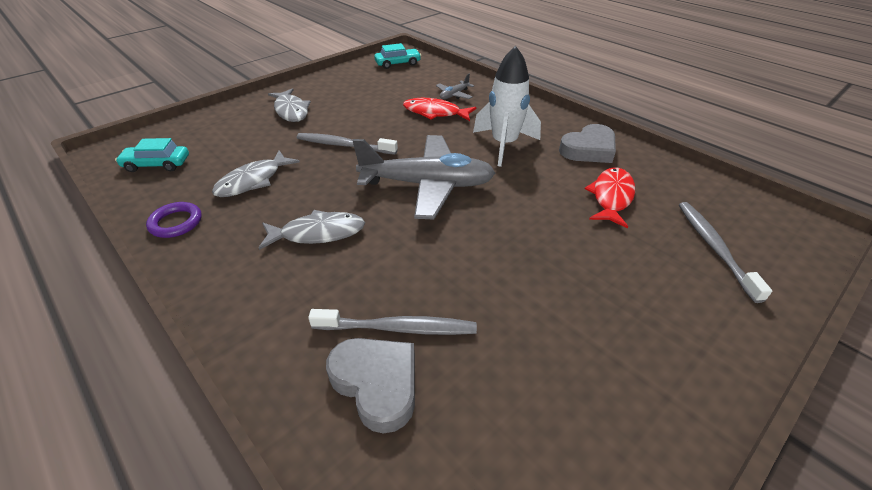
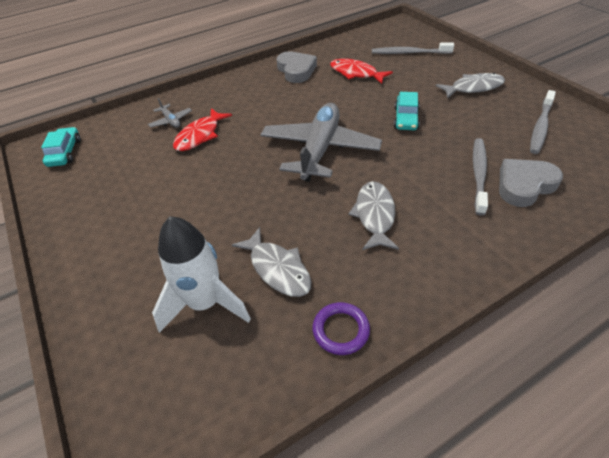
camera: 75 degrees left, 5 degrees up
(157, 164) = (204, 380): turquoise car -> turquoise car (406, 118)
(291, 111) = (128, 245): grey fish -> grey fish (473, 88)
(344, 145) = (234, 198): grey toothbrush -> grey toothbrush (540, 126)
(504, 145) = (274, 105): white rocket -> white rocket (205, 303)

